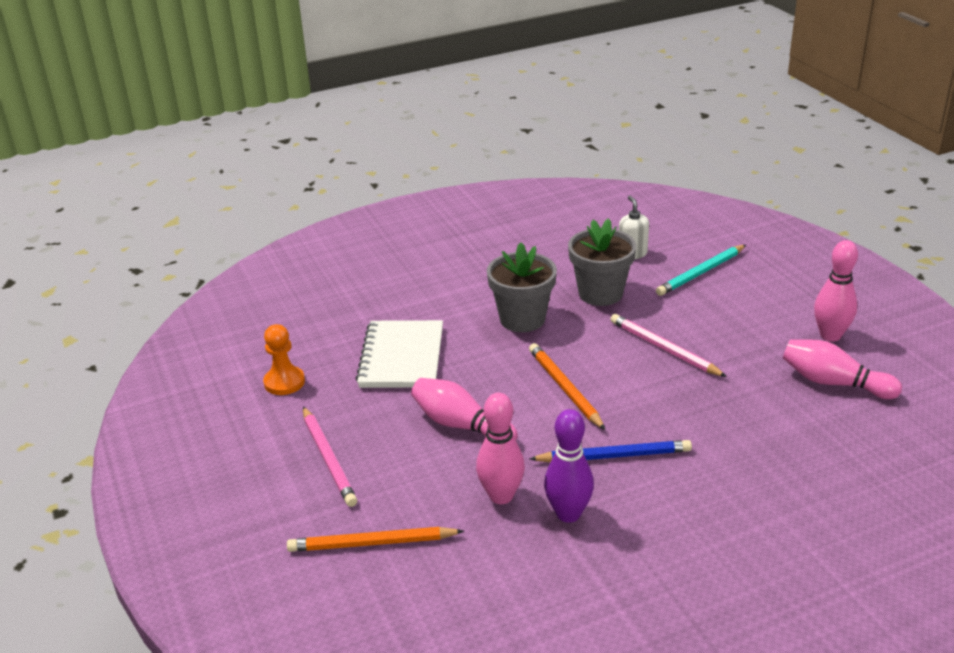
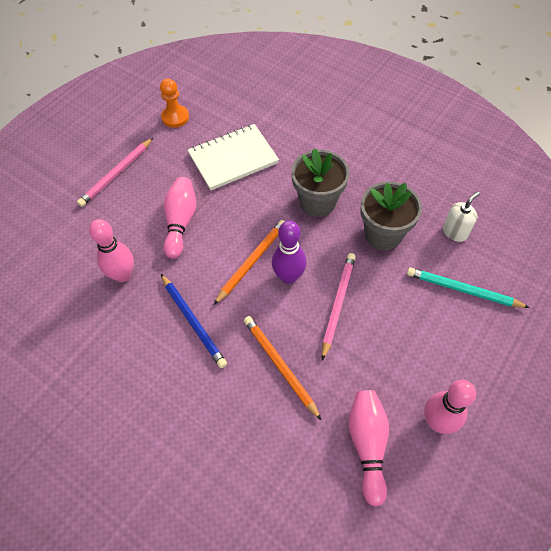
camera: 60 degrees right, 25 degrees up
(372, 543) = (54, 231): orange pencil -> orange pencil (280, 366)
(568, 514) = (122, 319): purple bowling pin -> purple bowling pin (288, 276)

